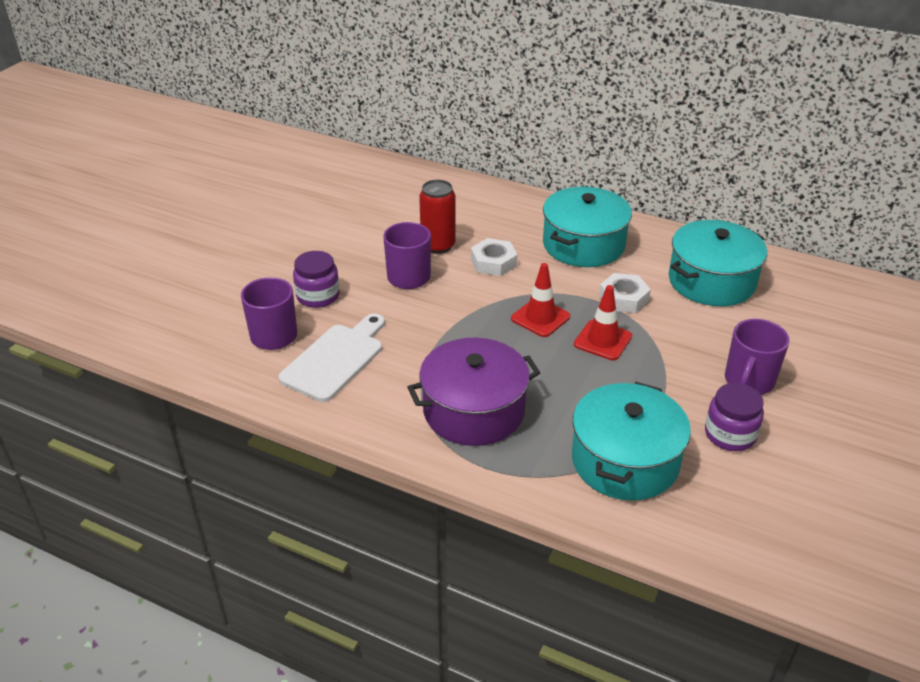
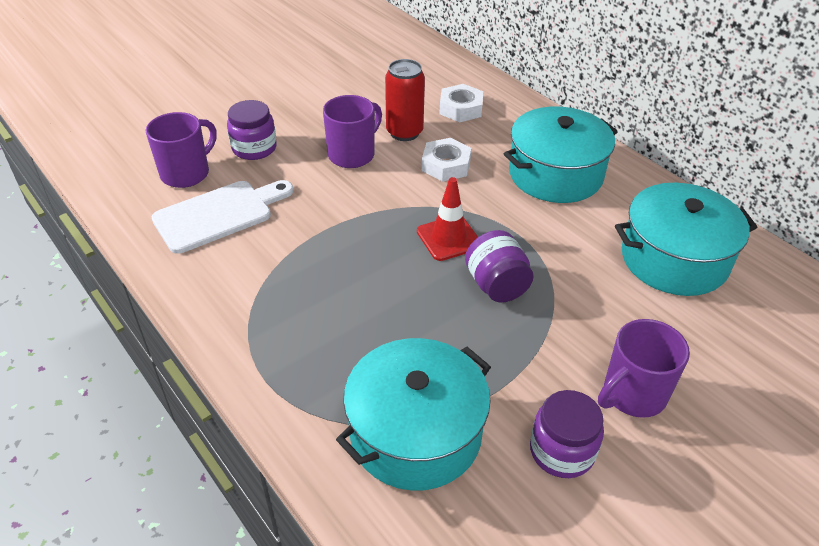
camera: 25 degrees right, 5 degrees up
(474, 410) = (303, 314): purple pot -> none
(603, 340) = (496, 285): red traffic cone -> purple jar
(623, 298) = (555, 246): white nut -> white nut (461, 108)

